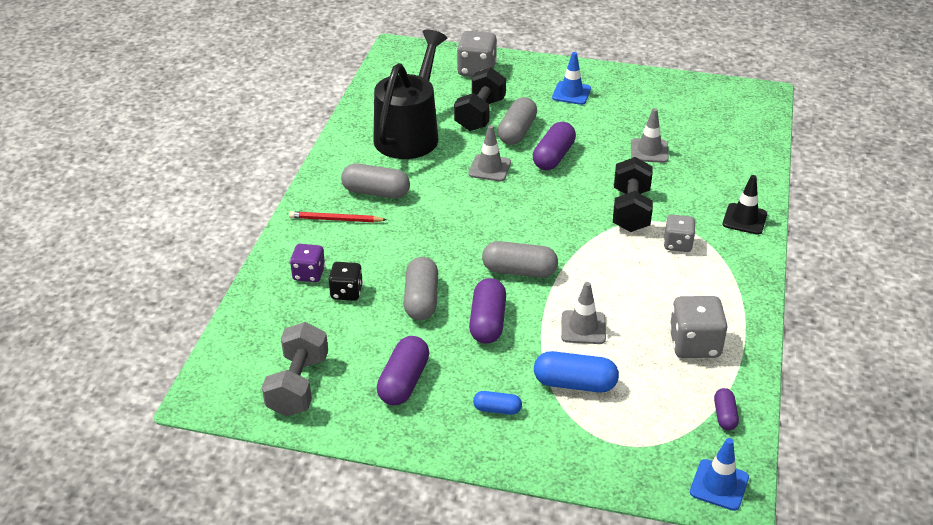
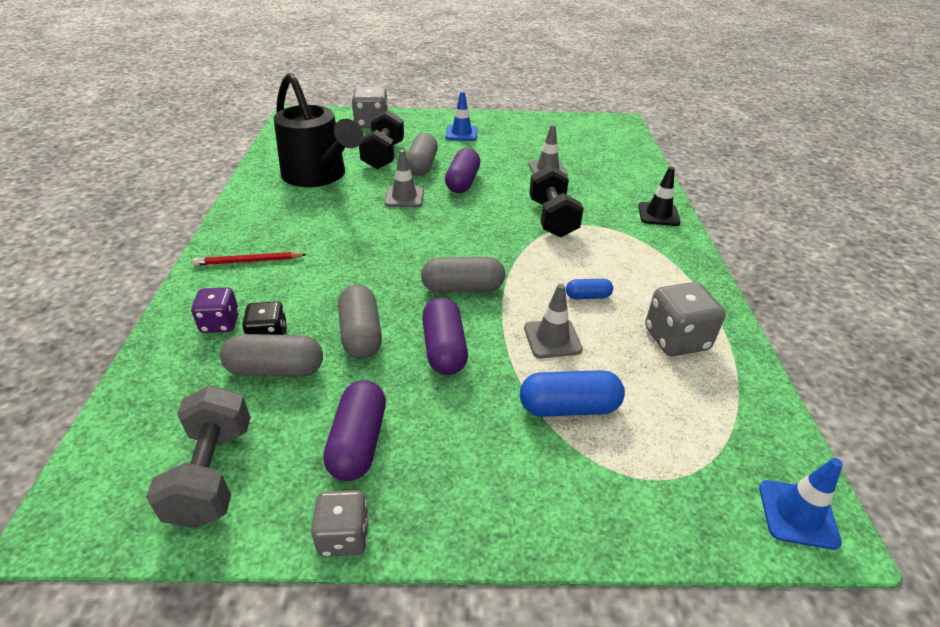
camera: 15 degrees left, 0 degrees up
(376, 192) = (291, 230): grey capsule -> grey capsule (276, 369)
(410, 133) = (318, 176): black watering can -> black watering can turned 135 degrees clockwise
(497, 409) = (487, 459): blue capsule -> blue capsule (587, 296)
(677, 244) = (609, 243): grey dice -> grey dice (344, 536)
(724, 415) = (751, 417): purple capsule -> none

